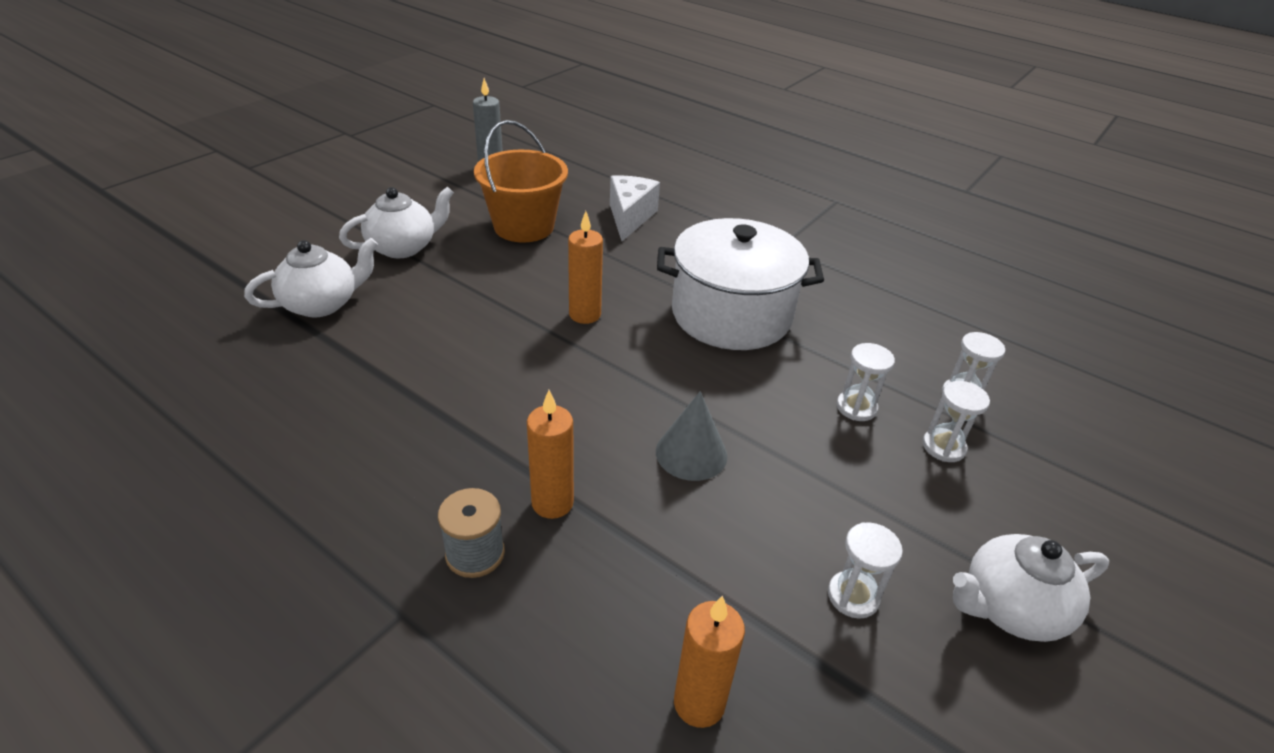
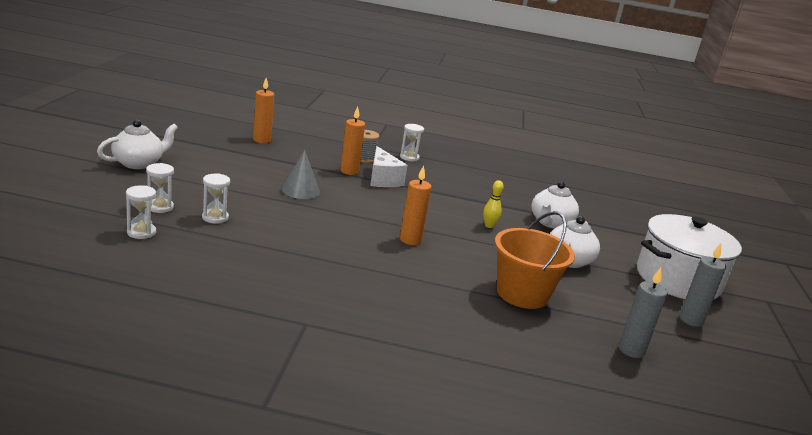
camera: 150 degrees right, 15 degrees down
(380, 172) = (691, 320): none -> grey candle
(433, 316) = (489, 226): none -> yellow bowling pin
(630, 217) = (457, 323): white cheese -> white cheese (382, 179)
(731, 314) = (317, 256): white pot -> white pot (677, 279)
(853, 596) = (210, 161): white hourglass -> white hourglass (409, 157)

